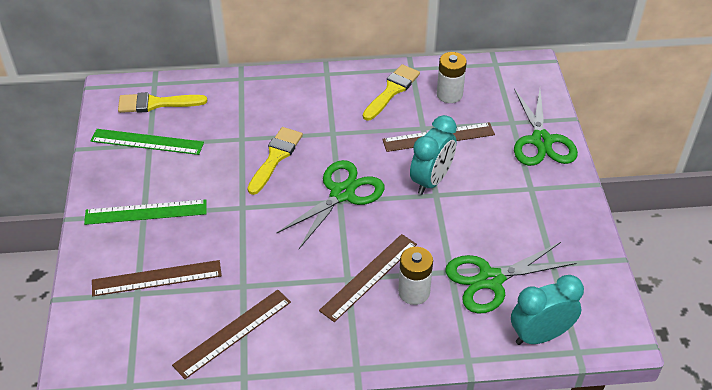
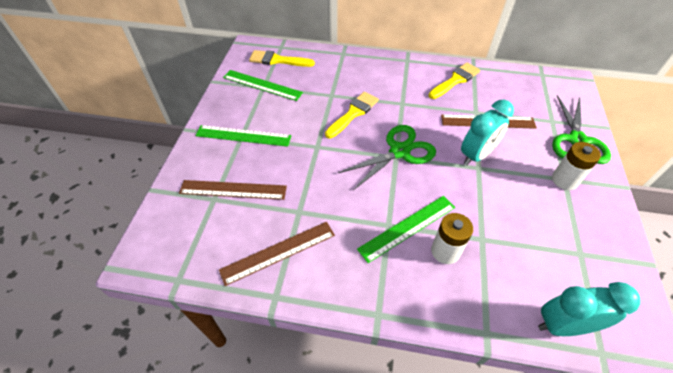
camera: 15 degrees right, 5 degrees up
(369, 276) = (407, 227): brown ruler -> green ruler
(449, 94) = (501, 91): white battery -> white battery (564, 180)
(490, 280) = (519, 255): green scissors -> none

